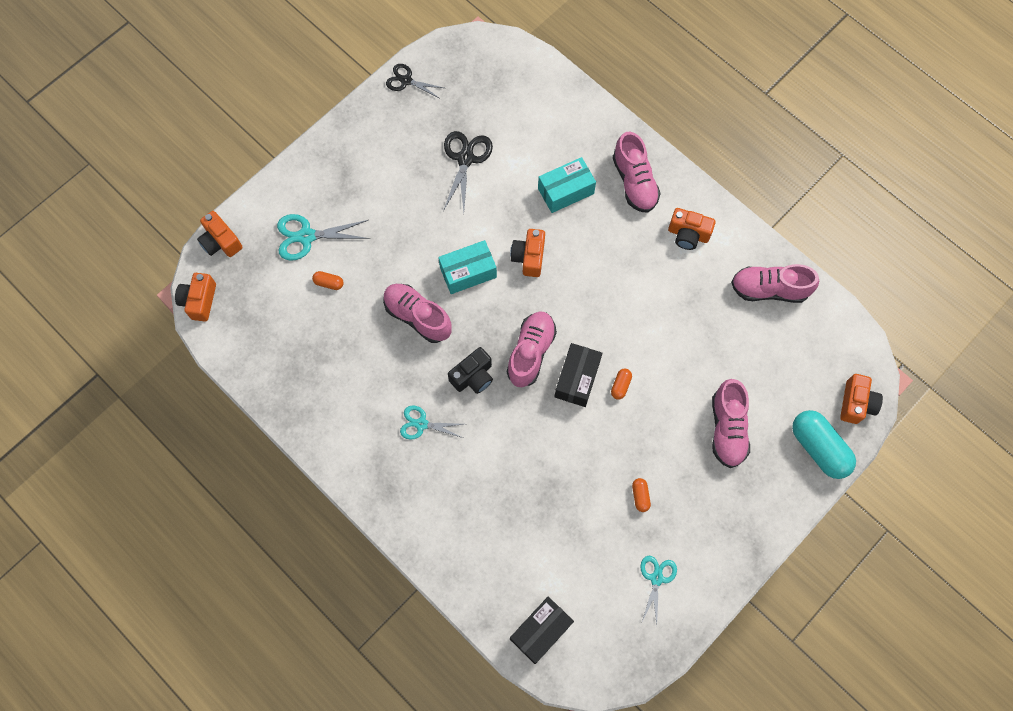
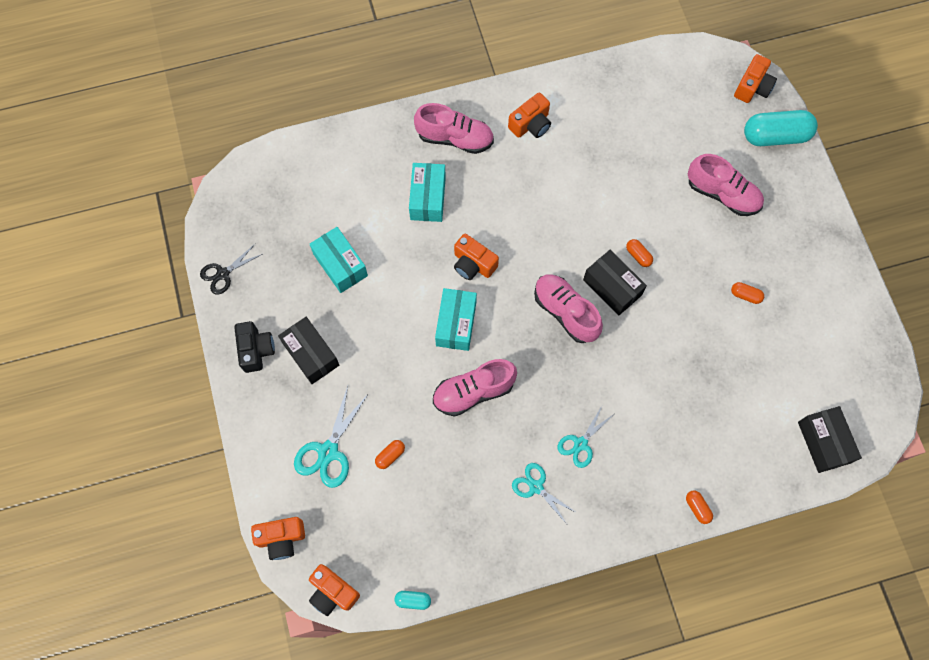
camera: 60 degrees left, 0 degrees up
(223, 362) = (413, 600): none -> turquoise capsule
(378, 180) = (311, 354): none -> black box
(419, 548) = (697, 508): none -> orange capsule
(465, 159) = (340, 265): black scissors -> turquoise box
(473, 376) = (560, 374): black camera -> black camera (256, 350)
(656, 578) = (823, 322): turquoise scissors -> turquoise scissors (536, 487)
(769, 289) = (618, 92): pink shoe -> none
(856, 403) = (752, 87): orange camera -> orange camera turned 75 degrees clockwise

